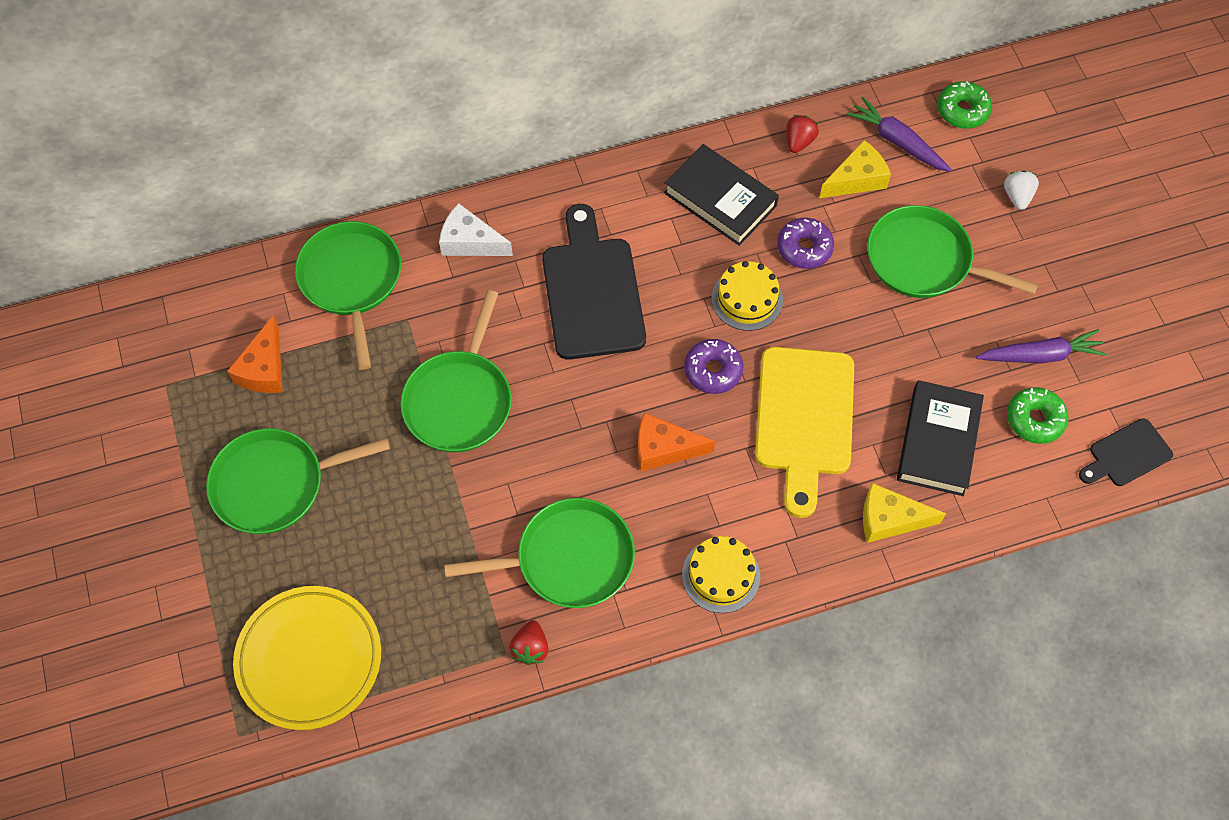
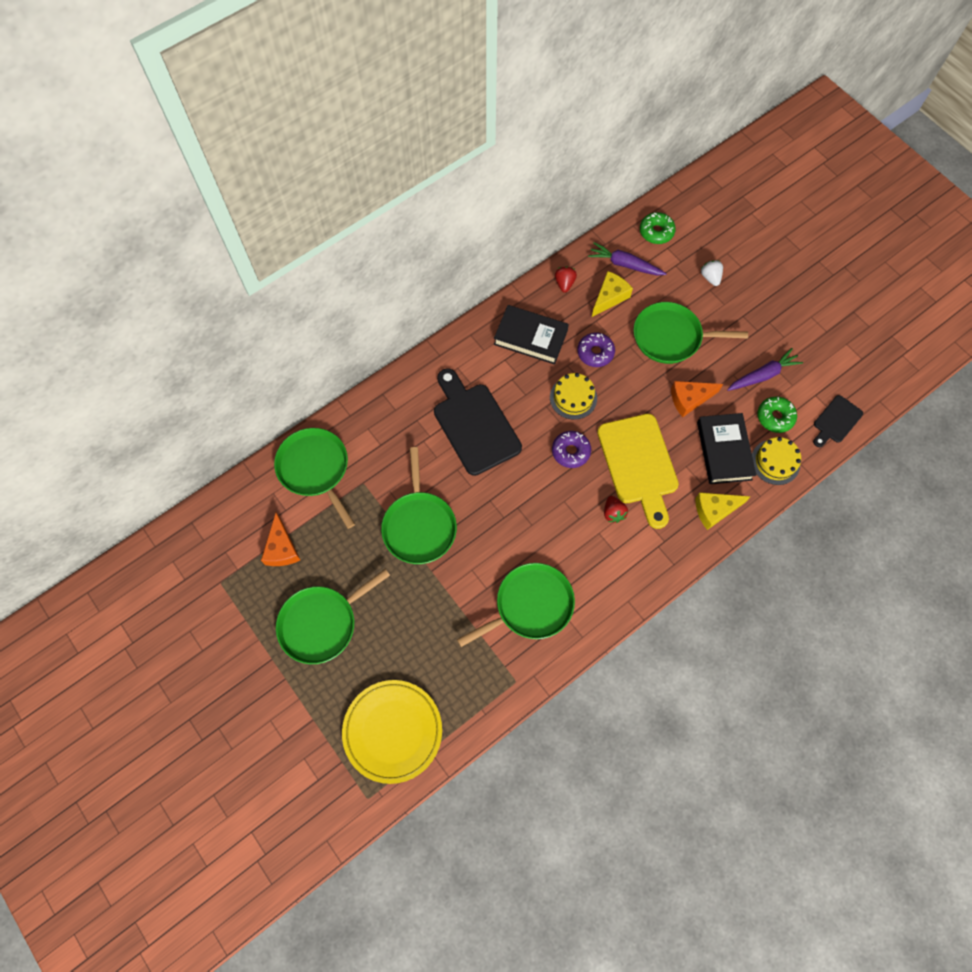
camera: 20 degrees left, 5 degrees up
(470, 242) = (382, 417): white cheese -> none
(530, 648) = (530, 672): red strawberry -> red strawberry (613, 513)
(664, 449) = (561, 513): orange cheese -> orange cheese (689, 399)
(721, 575) = (628, 582): yellow cake -> yellow cake (775, 462)

